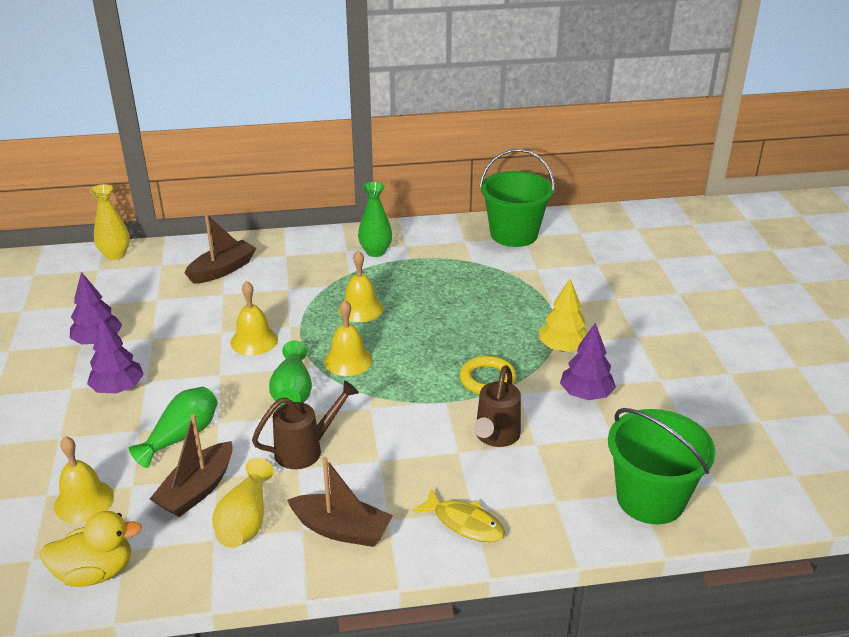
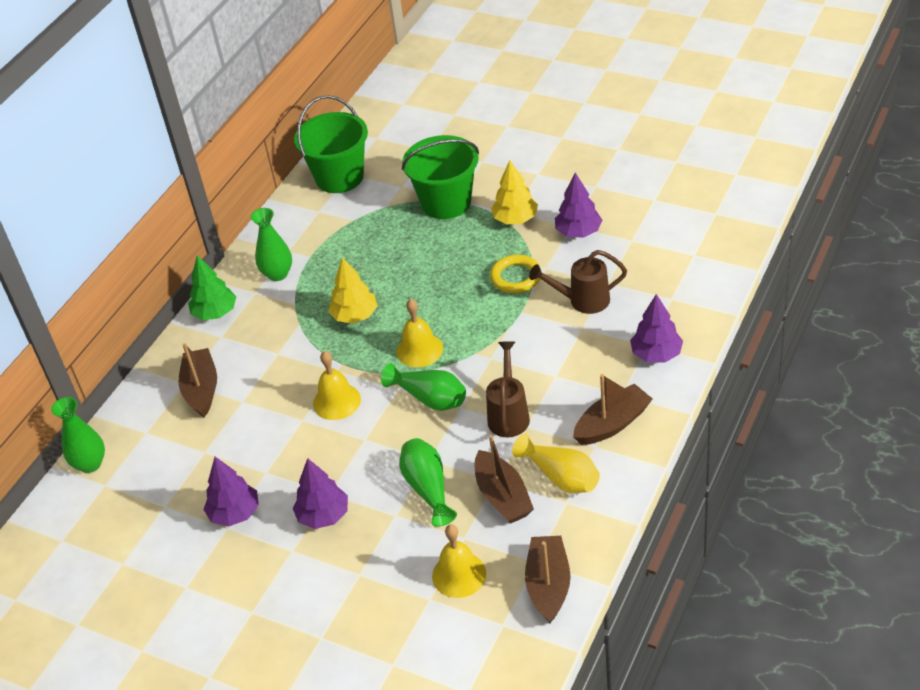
camera: 50 degrees left, 10 degrees up
(95, 572) = (548, 585): yellow duck -> brown boat
(115, 254) = (90, 464): yellow vase -> green vase
(309, 242) = (215, 313): none -> green tree
(360, 309) = (355, 316): yellow bell -> yellow tree
(464, 523) = (656, 354): yellow fish -> purple tree
(495, 436) = (583, 301): brown watering can -> brown watering can turned 120 degrees clockwise
(650, 499) = (705, 251): green bucket -> green bucket (446, 202)

